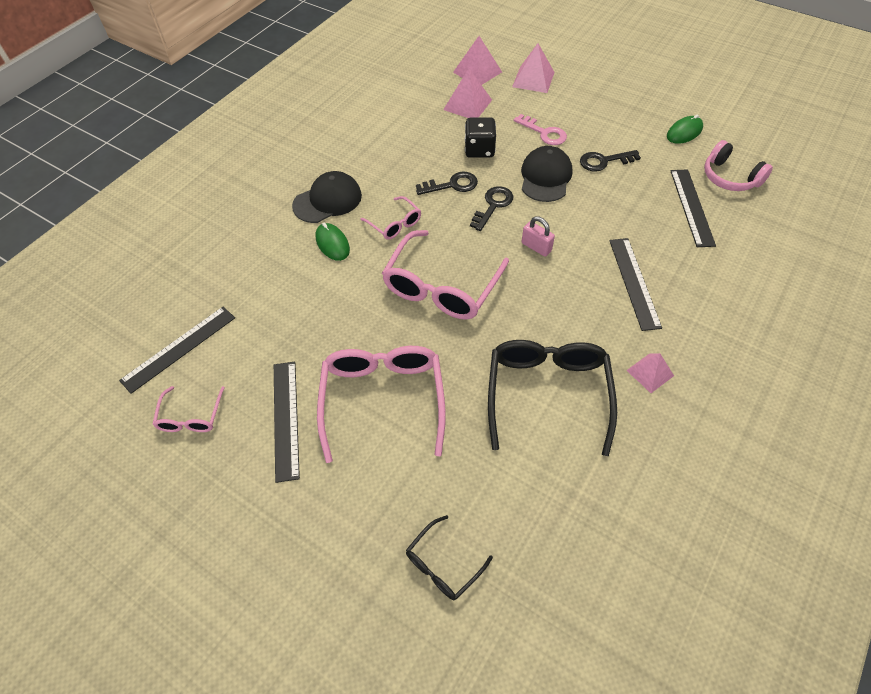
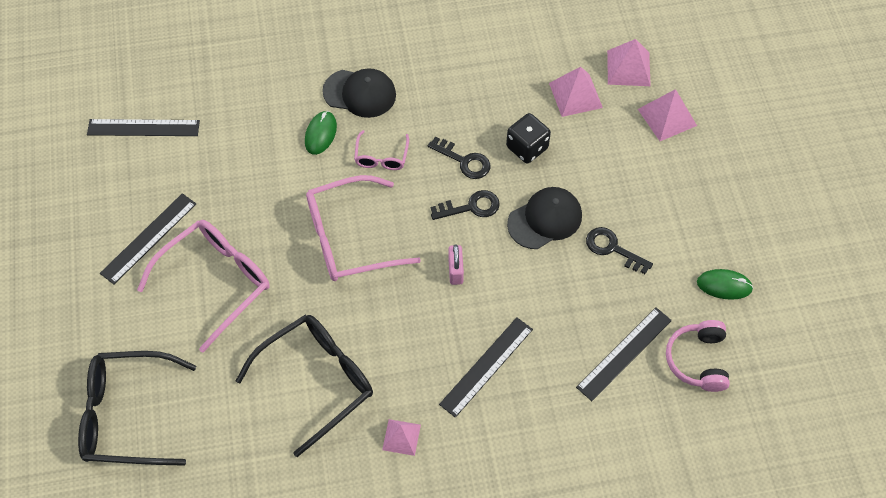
camera: 45 degrees right, 5 degrees up
(191, 417) = (101, 184): pink glasses -> none
(443, 565) = (127, 415): black glasses -> black glasses, size x1.98
(544, 133) = (601, 178): pink key -> none

